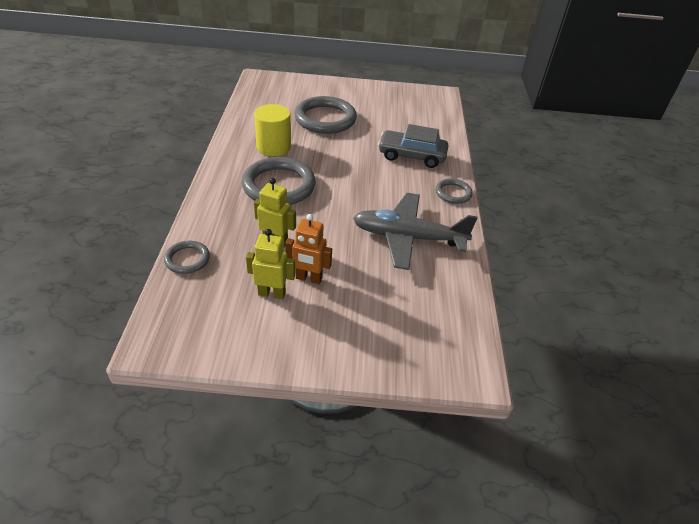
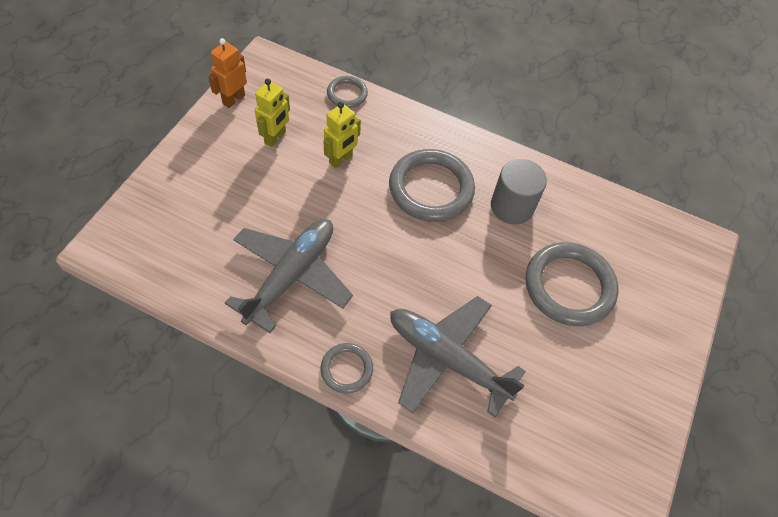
camera: 110 degrees right, 15 degrees up
(273, 147) = (512, 206): yellow cylinder -> grey cylinder
(308, 278) = (278, 168): orange robot -> orange robot (233, 99)
(411, 156) = (447, 359): grey car -> grey plane

